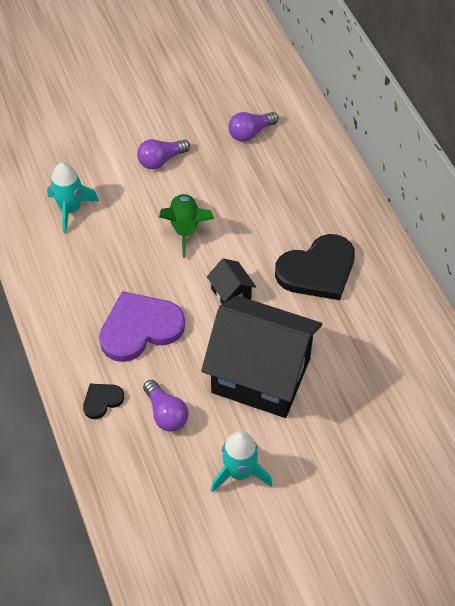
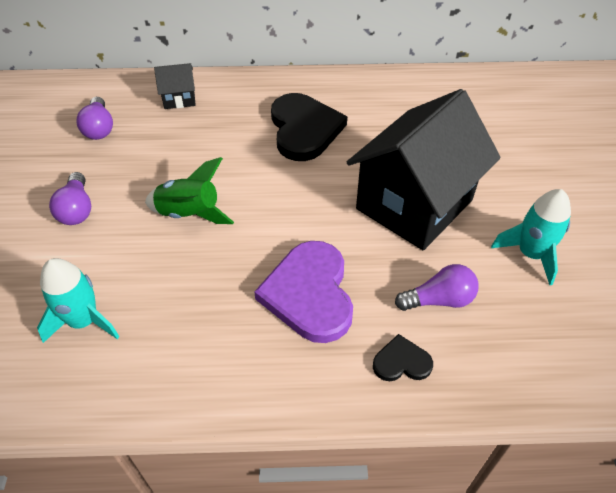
camera: 70 degrees left, 5 degrees down
(102, 400) = (401, 362): black heart -> black heart turned 105 degrees clockwise
(231, 293) = (300, 200): black house -> black house (179, 98)

